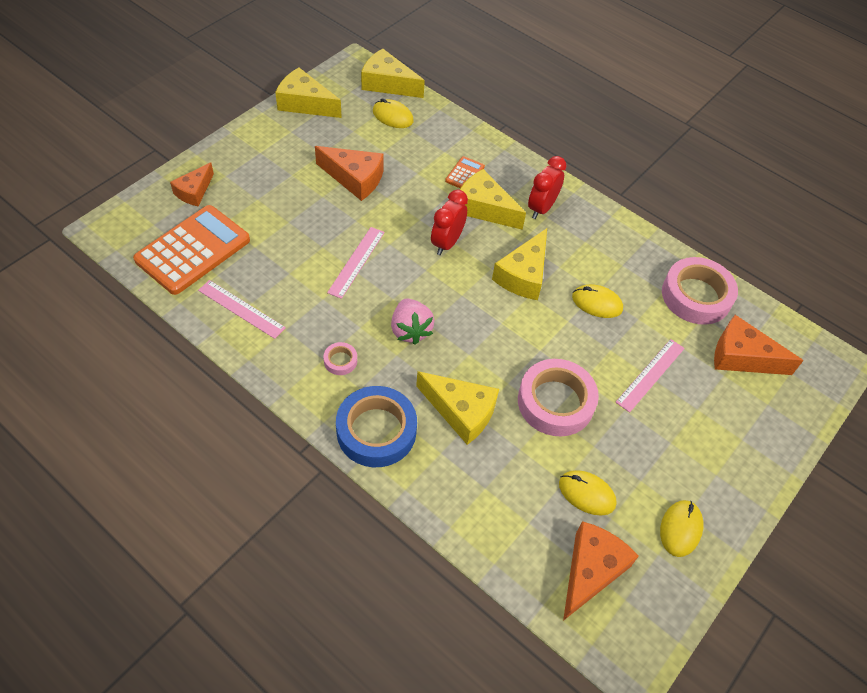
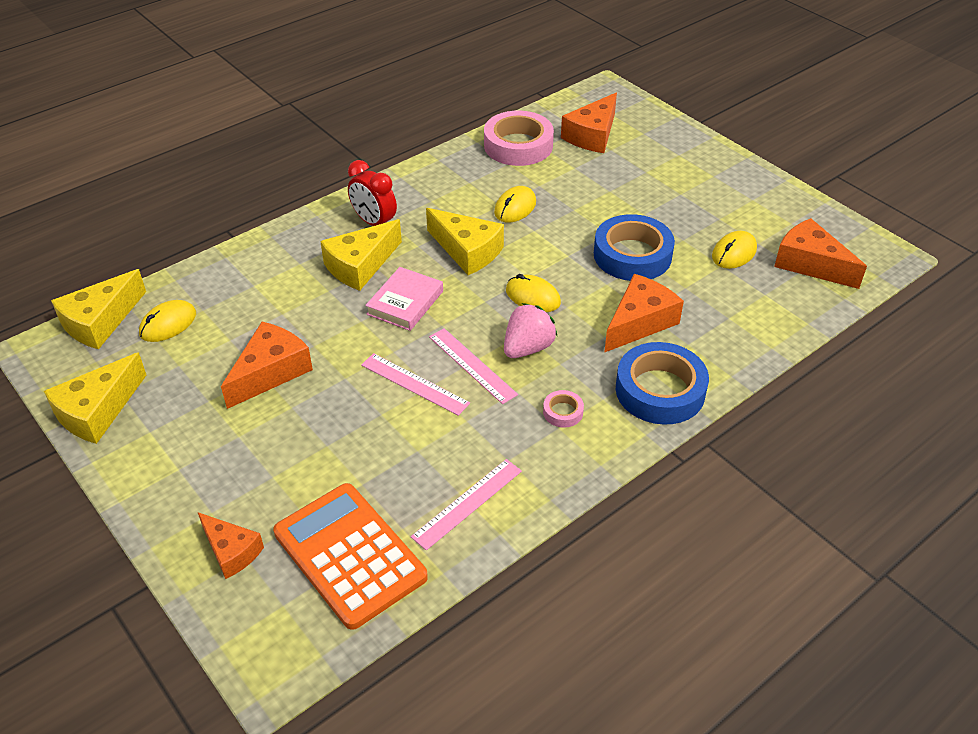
camera: 75 degrees left, 10 degrees down
(410, 330) = (528, 348): pink strawberry -> pink strawberry turned 45 degrees counterclockwise
(447, 243) = (405, 302): red clock -> pink book
(461, 412) = (639, 322): yellow cheese -> orange cheese
(465, 174) = (299, 273): orange calculator -> none
(555, 402) = (632, 255): pink tape -> blue tape
(650, 374) = (606, 191): pink ruler -> pink ruler (472, 365)
(680, 529) = (767, 206): yellow mouse -> yellow mouse (533, 297)

